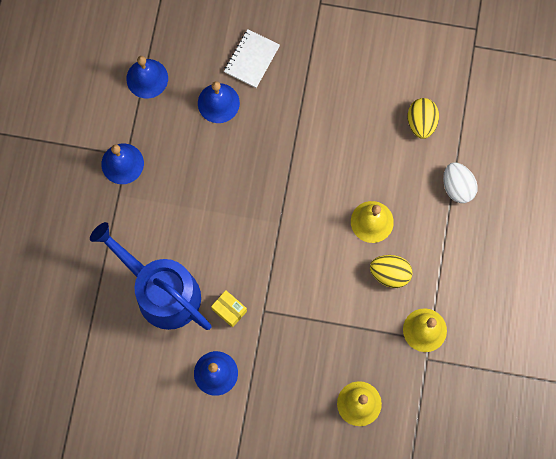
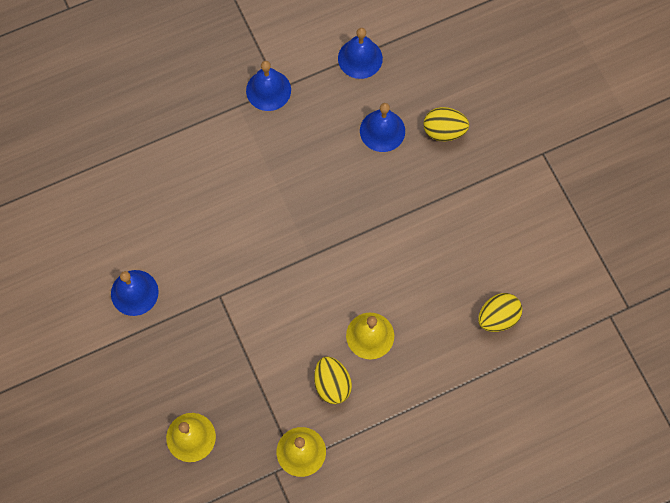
camera: 55 degrees right, 5 degrees down
(162, 292) = (176, 199): blue watering can -> none
(229, 310) = (199, 266): yellow box -> none
(251, 59) = (444, 131): white notebook -> yellow egg
(457, 187) = (460, 391): white egg -> none

